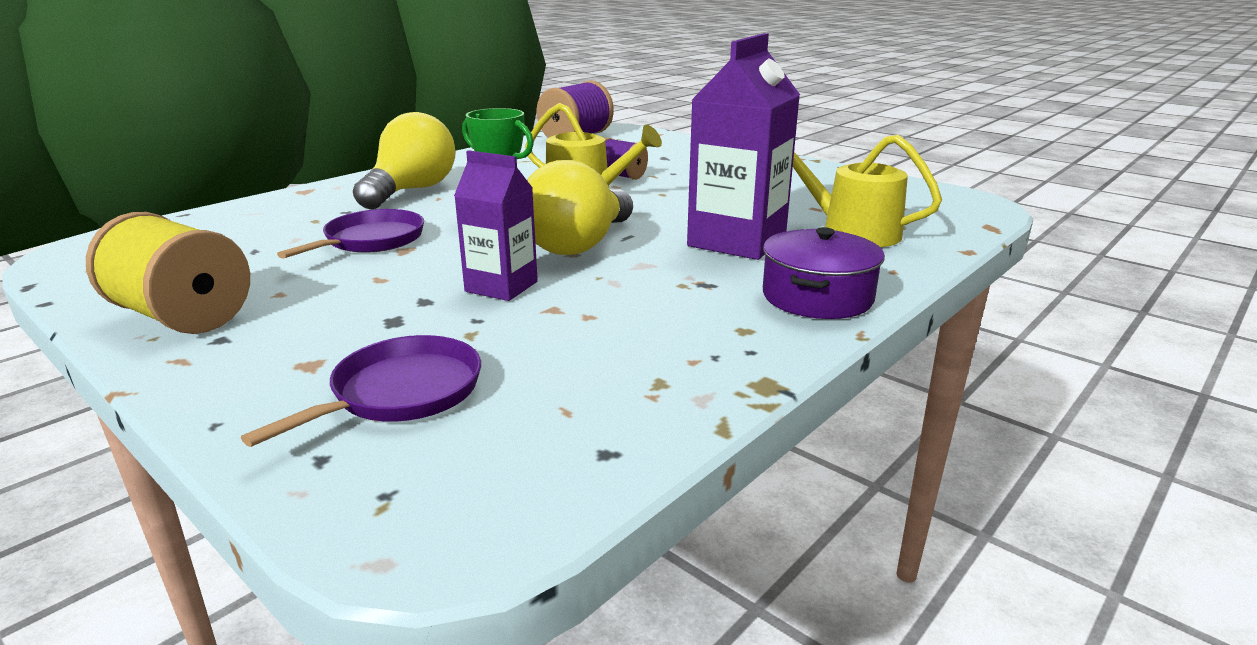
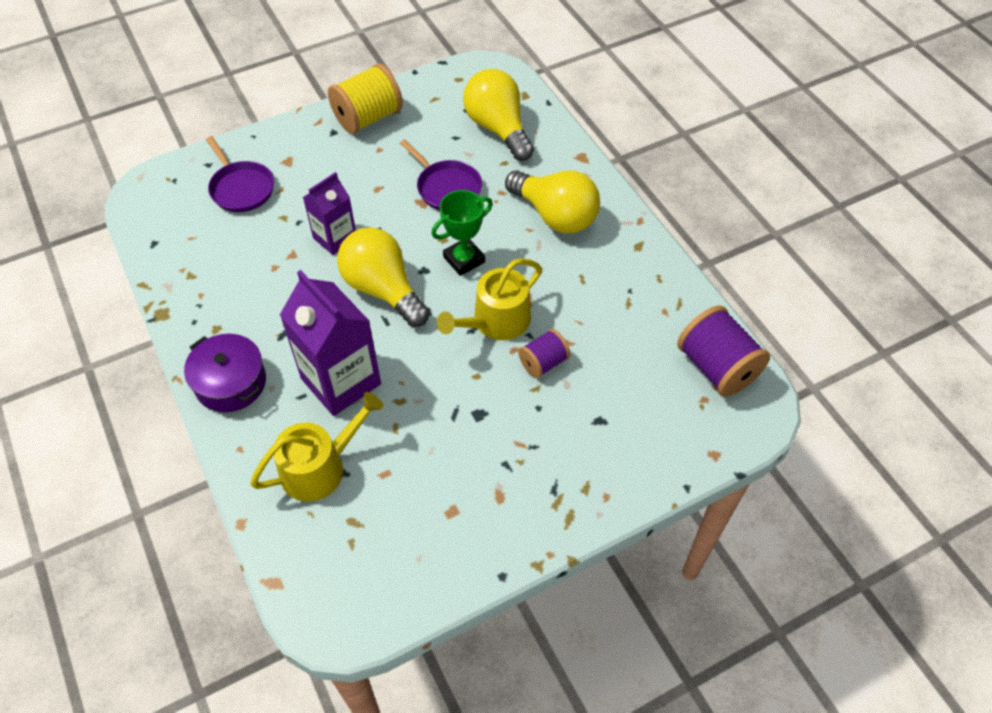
camera: 110 degrees right, 30 degrees up
(238, 230) = (498, 128): none -> yellow light bulb

